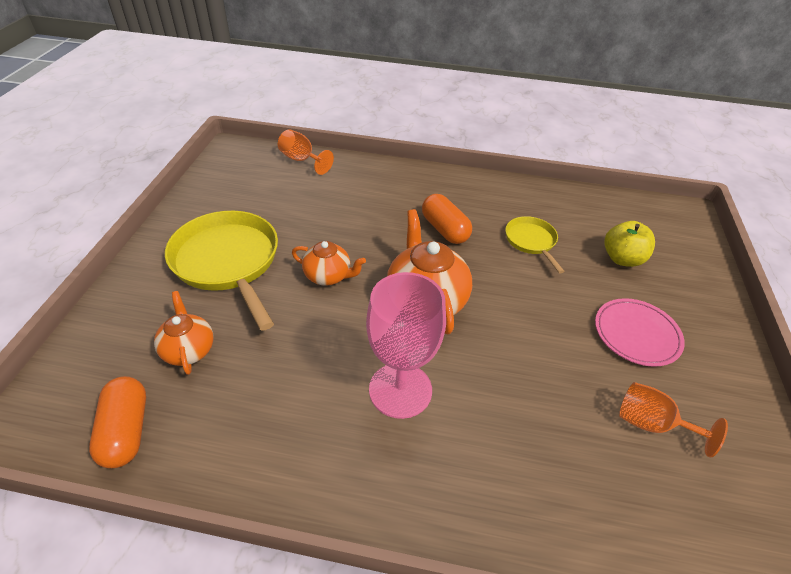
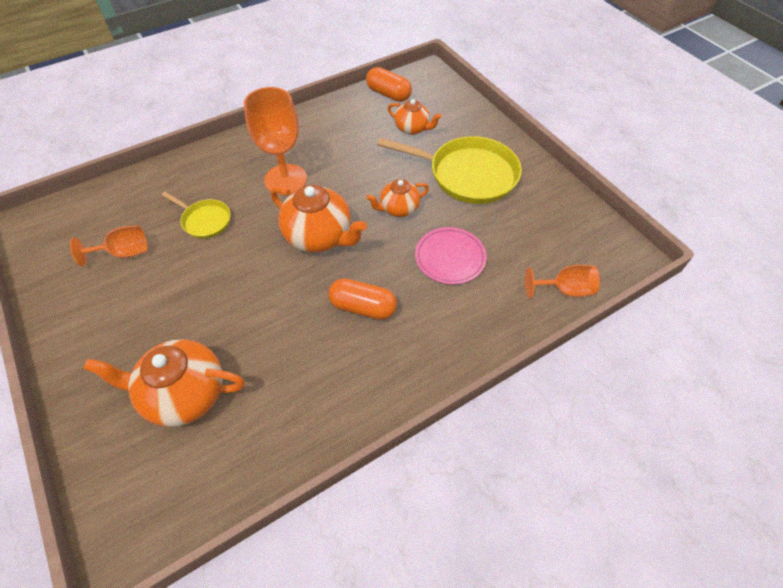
camera: 140 degrees right, 10 degrees up
(400, 390) = (285, 179): pink goblet -> orange goblet
(531, 241) = (280, 351): yellow pan -> yellow pan (205, 220)
(622, 259) = (184, 394): yellow apple -> orange teapot
(636, 334) = (149, 314): pink plate -> pink plate (450, 258)

